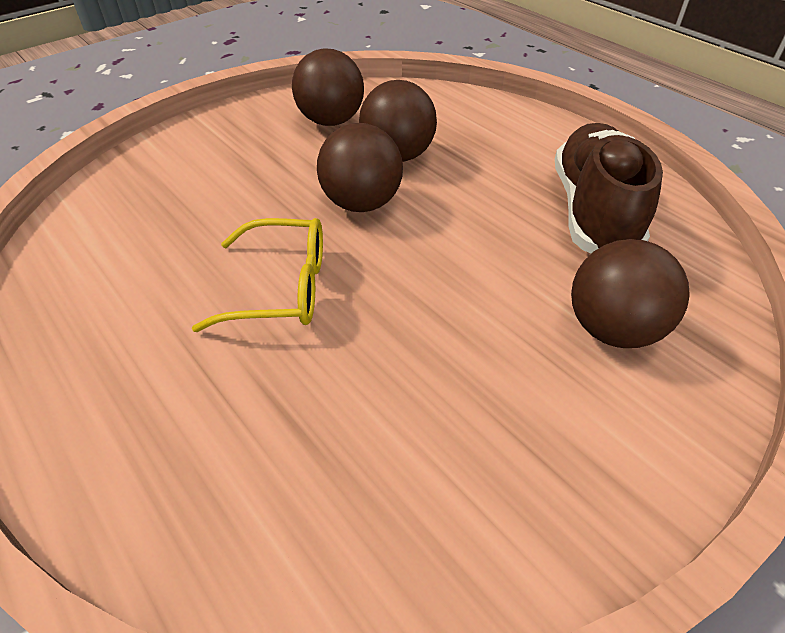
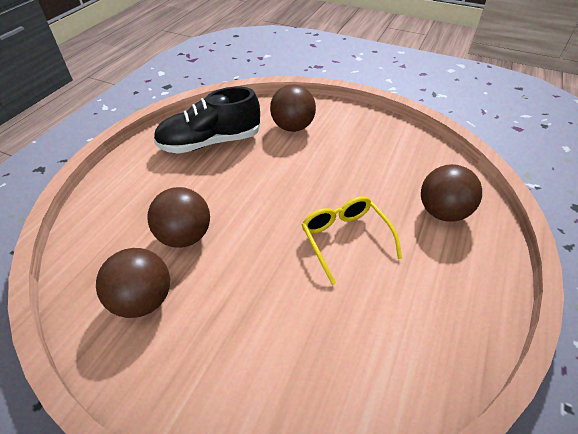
camera: 115 degrees left, 0 degrees up
(361, 203) = (250, 234): brown ball -> brown ball (442, 212)
(593, 211) = (210, 142): brown shoe -> black shoe

